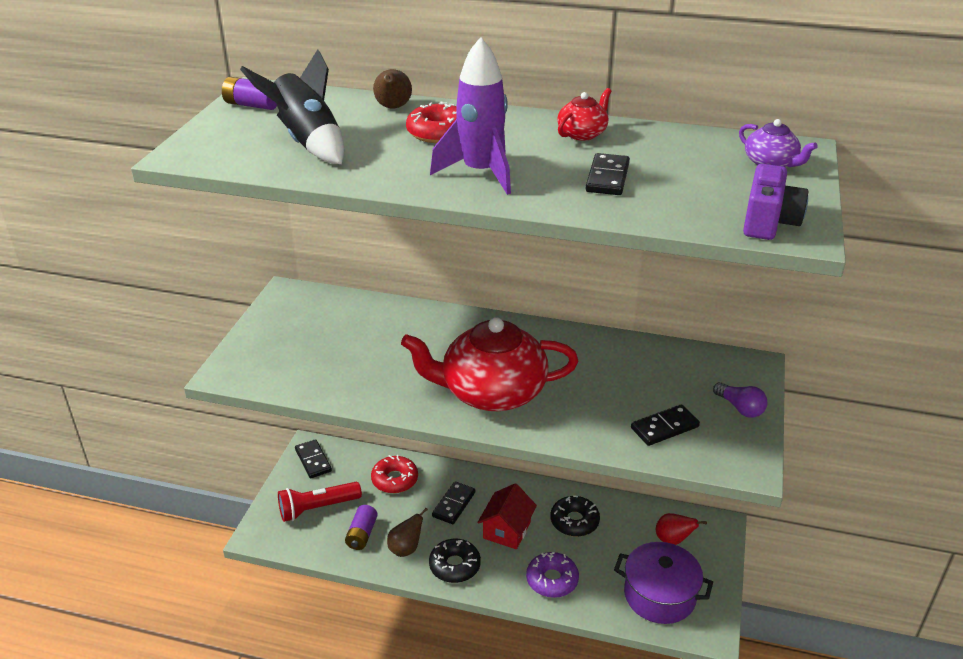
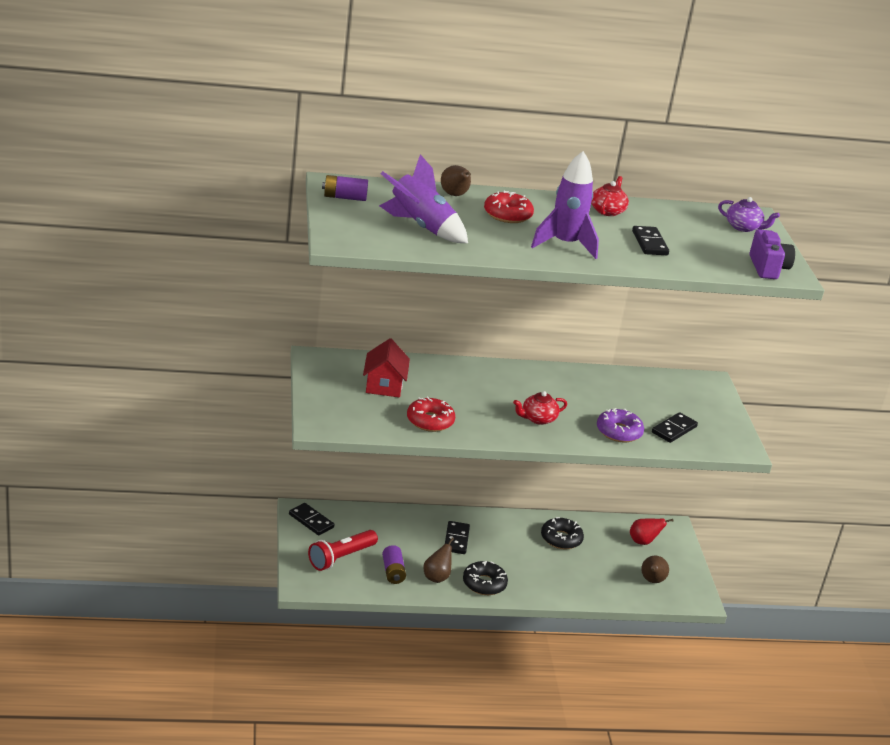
camera: 25 degrees left, 5 degrees down
(307, 142) = (421, 227): black rocket -> purple rocket
(395, 480) = (394, 527): red donut -> red donut (430, 421)
(491, 392) = (538, 419): red teapot -> red teapot, size x0.44
(507, 530) = (511, 552): red house -> red house (384, 385)
(552, 580) = (566, 582): purple donut -> purple donut (619, 432)
(659, 595) = (651, 581): purple pot -> brown pear
(740, 408) = (717, 411): purple light bulb -> none

